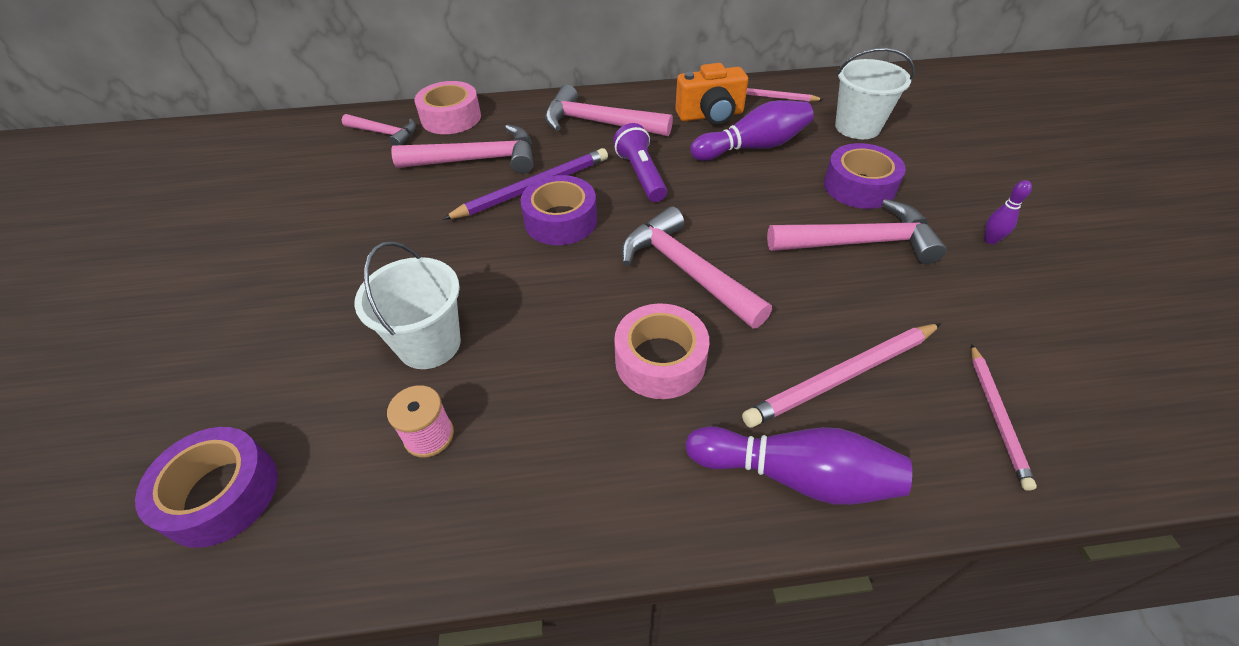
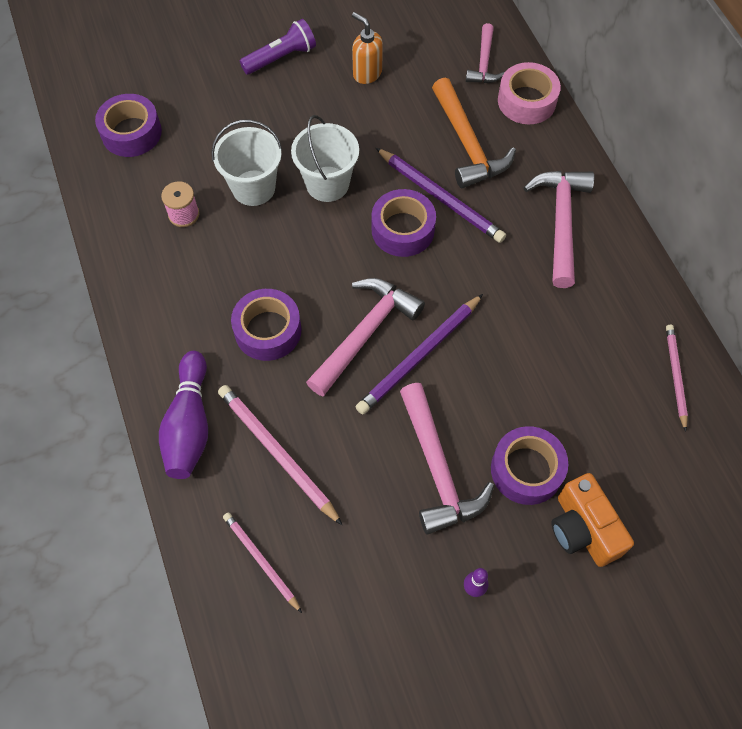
camera: 75 degrees right, 15 degrees up
(329, 214) = (367, 73): none -> orange soap dispenser
(477, 160) = (467, 144): pink hammer -> orange hammer
(641, 175) = (485, 276): purple flashlight -> purple flashlight (281, 58)
(660, 360) = (268, 330): pink tape -> purple tape
(710, 115) = (612, 320): orange camera -> orange camera (583, 529)
(725, 234) = (419, 356): none -> purple pencil
(753, 147) = (565, 367): purple bowling pin -> none
(857, 127) = (642, 470): white bucket -> white bucket (327, 184)
(997, 416) = (261, 561): pink pencil -> pink pencil turned 60 degrees clockwise

